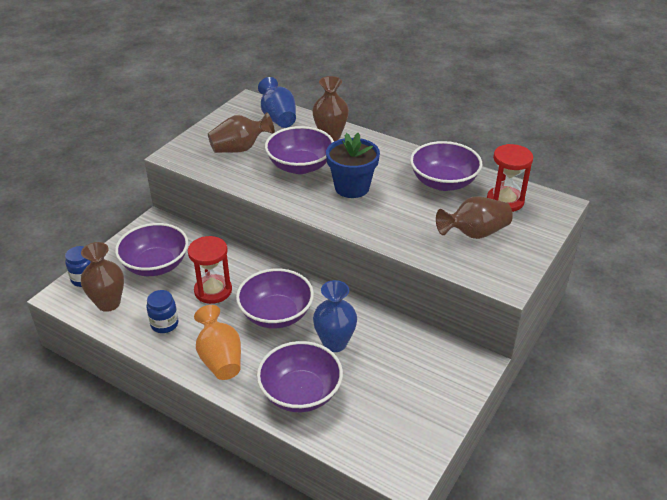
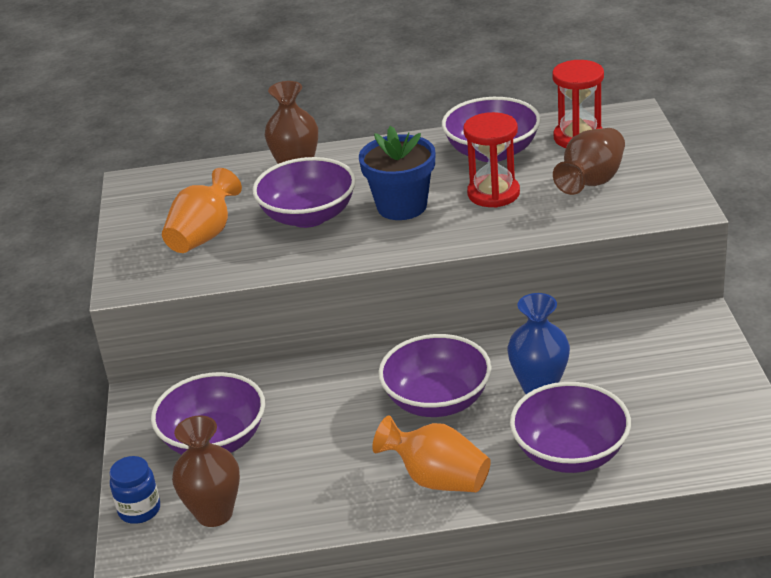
camera: 35 degrees left, 5 degrees down
(164, 324) = (320, 489): blue jar -> none
(213, 291) = (328, 422): red hourglass -> red hourglass (493, 193)
(240, 148) = (204, 236): brown vase -> orange vase
(278, 118) = (202, 182): blue vase -> none

